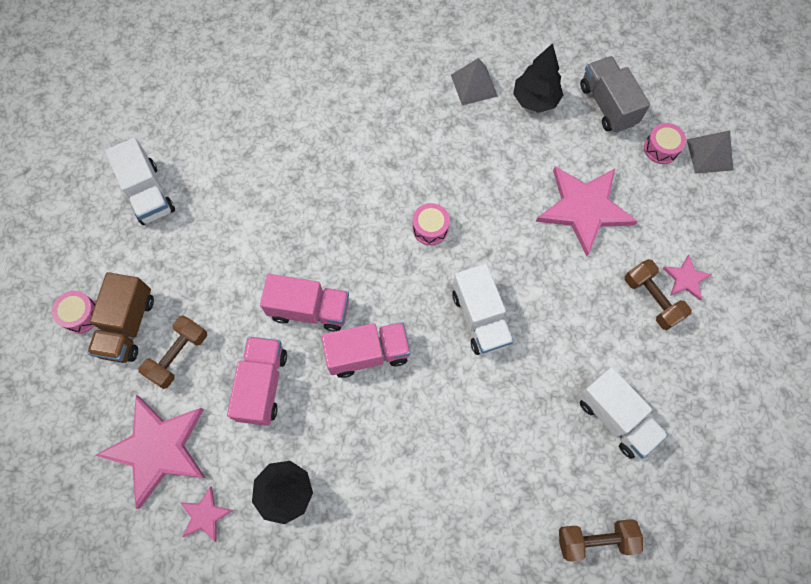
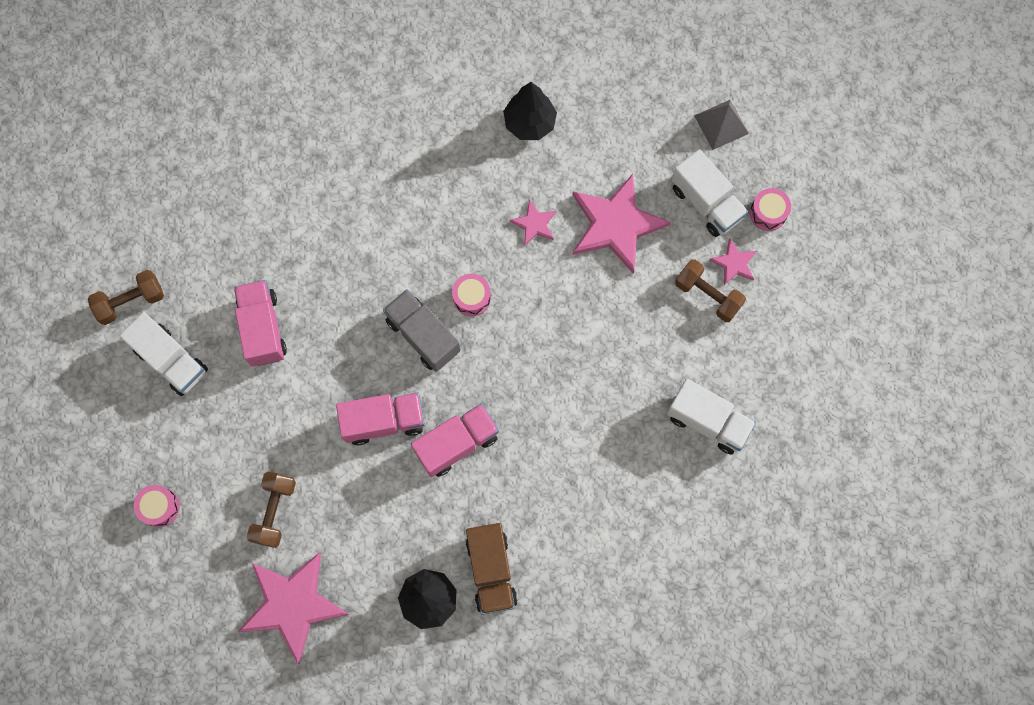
camera: 20 degrees left, 5 degrees up
(128, 326) = (212, 501): brown truck -> brown truck (491, 571)
(205, 515) = (363, 647): pink star -> pink star (534, 224)
(262, 385) = (367, 510): pink truck -> pink truck (262, 329)
(474, 85) = (461, 127): grey pyramid -> none
(480, 318) = (551, 371): white truck -> white truck (706, 203)
(595, 539) = (722, 537): brown dumbbell -> brown dumbbell (131, 302)
(607, 105) = (604, 104): grey truck -> grey truck (423, 336)
(661, 149) = (672, 134): pink drum -> pink drum (768, 213)

